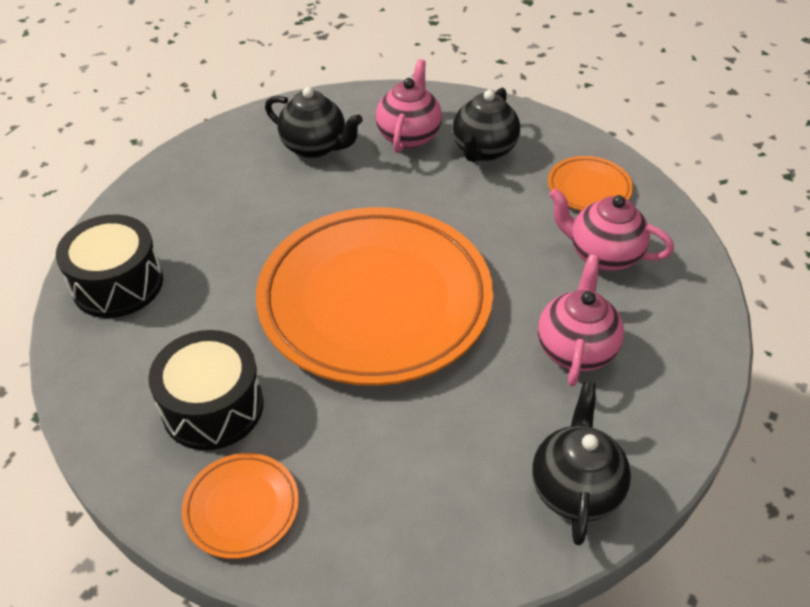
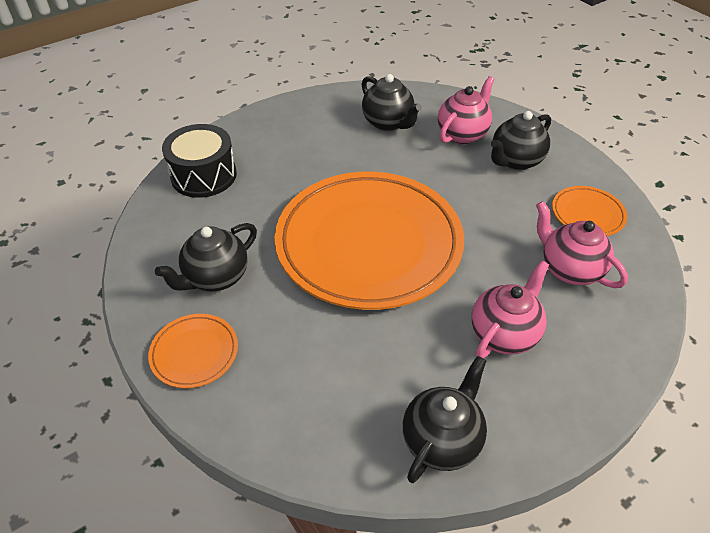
camera: 25 degrees right, 0 degrees up
(213, 407) = (216, 277): black drum -> black teapot

